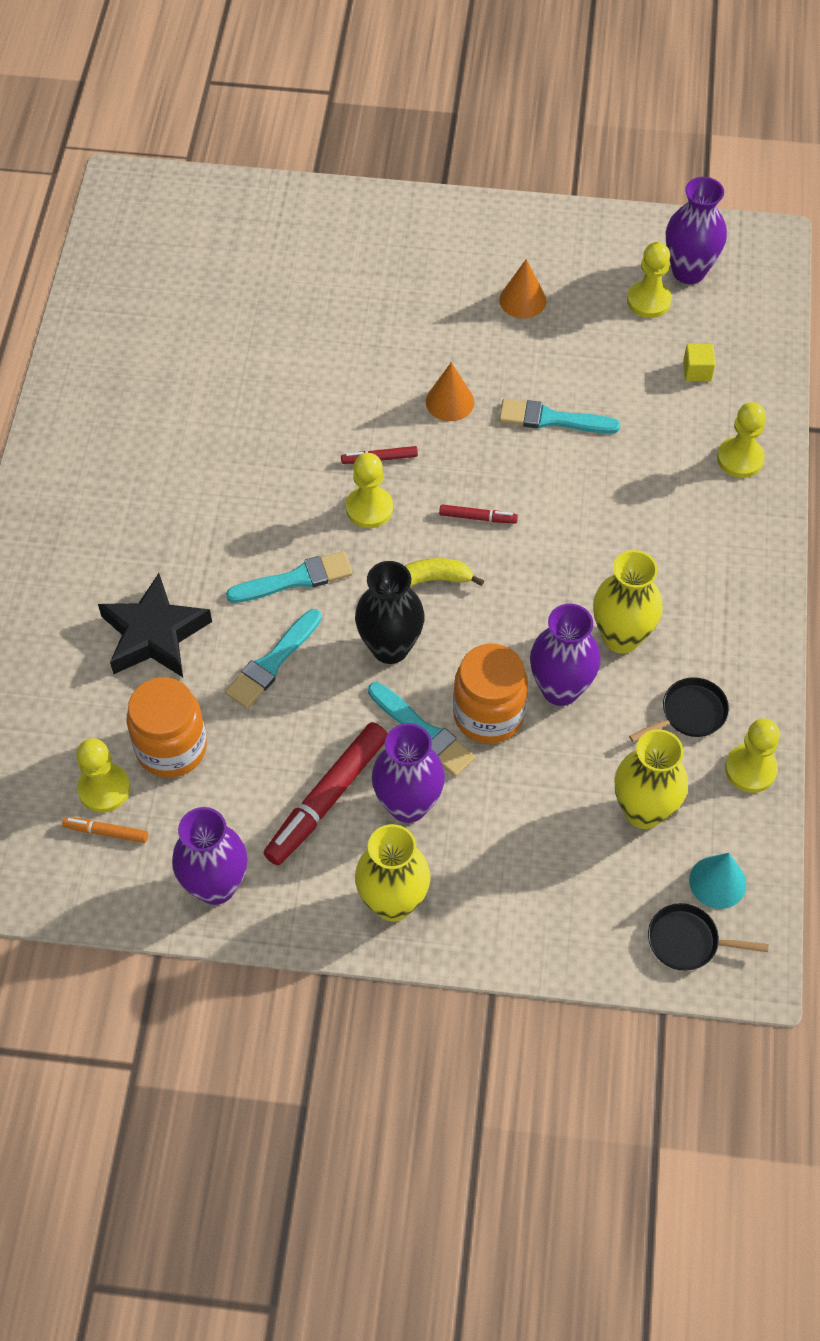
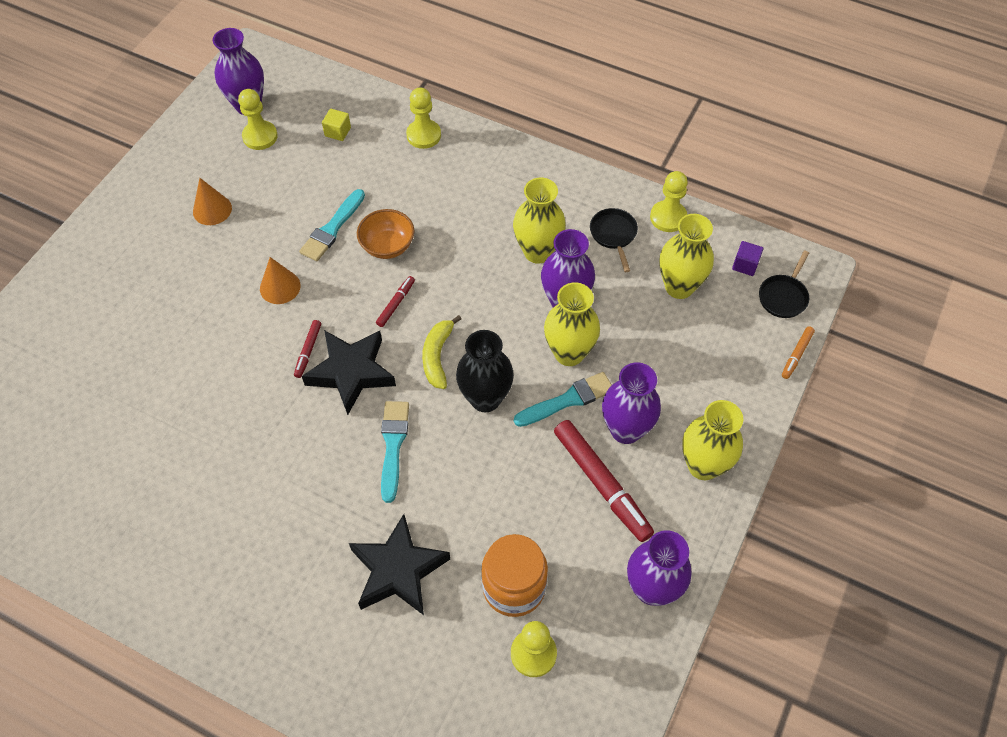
camera: 70 degrees left, 0 degrees up
(106, 832) = (575, 663): orange marker -> orange marker (797, 355)
(272, 662) = (464, 486): turquoise brush -> none
(369, 508) = (351, 373): yellow pawn -> black star
(488, 714) = (569, 353): orange jar -> yellow vase
(554, 481) = (387, 246): none -> orange bowl
(717, 882) = (745, 265): turquoise cone -> purple cube

